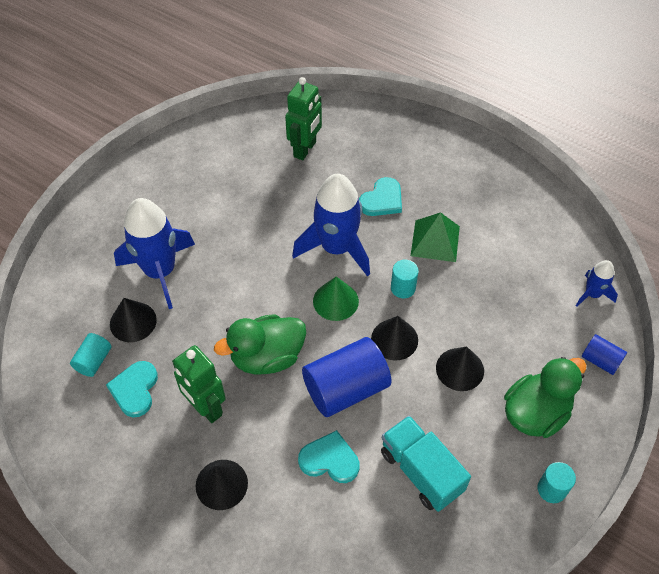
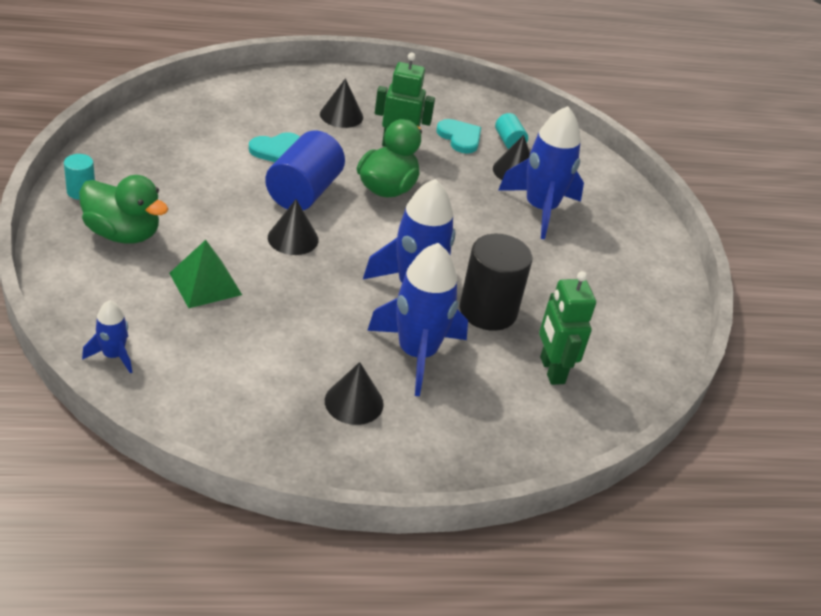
camera: 135 degrees right, 15 degrees down
(302, 206) = (488, 311): none -> black cylinder
(335, 301) = (372, 246): green cone -> none
(382, 200) = (417, 353): turquoise heart -> blue rocket
(403, 288) = (320, 280): turquoise cylinder -> none
(421, 471) = (200, 167): turquoise truck -> none
(435, 241) = (324, 336): green pyramid -> green pyramid (205, 283)
(460, 369) = (215, 239): black cone -> black cone (354, 402)
(535, 413) = (123, 234): green duck -> green duck turned 75 degrees counterclockwise
(600, 360) = (76, 297): blue cylinder -> none

